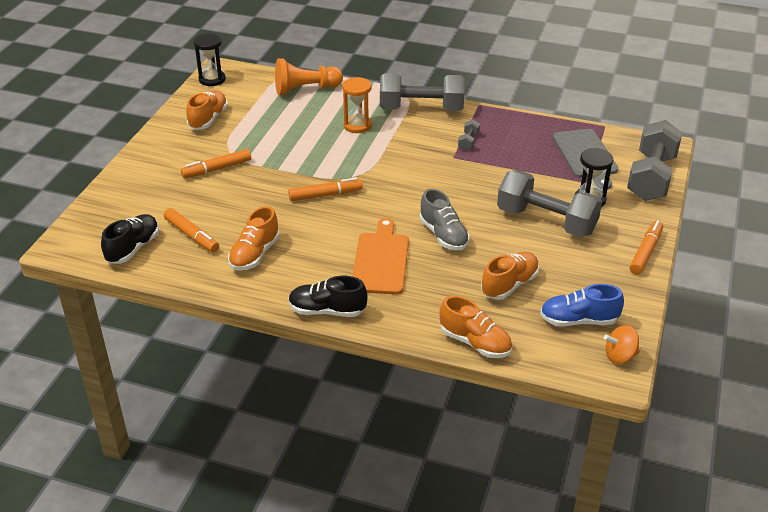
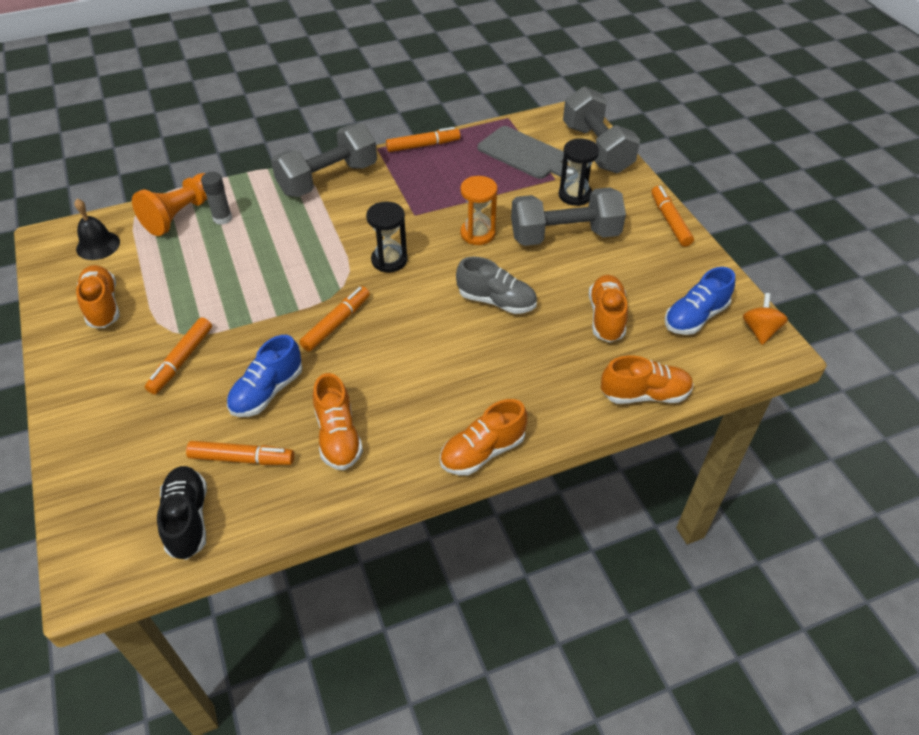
camera: 40 degrees left, 10 degrees up
(212, 79) = (53, 255): black hourglass -> black hourglass (389, 260)
(241, 85) = (98, 245): none -> black bell
(243, 210) = (267, 391): none -> blue shoe
(327, 103) = (222, 218): none -> grey glue stick
(327, 311) = (482, 451): black shoe -> orange shoe
(357, 125) = (283, 228): orange hourglass -> orange hourglass (477, 234)
(381, 260) = (470, 363): orange cutting board -> none
(468, 142) = (410, 191): grey dumbbell -> none
(514, 117) = (423, 145): none -> orange marker
(620, 356) = (760, 330): orange spinning top -> orange spinning top turned 150 degrees clockwise

